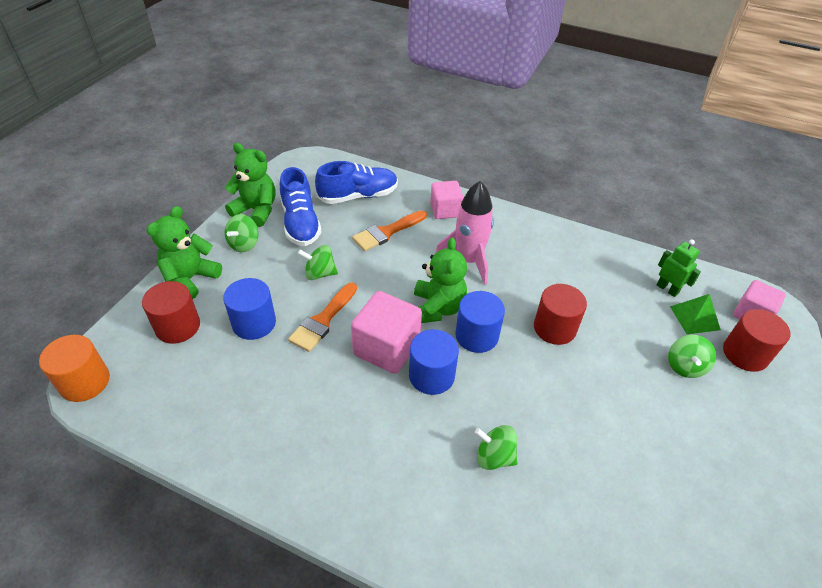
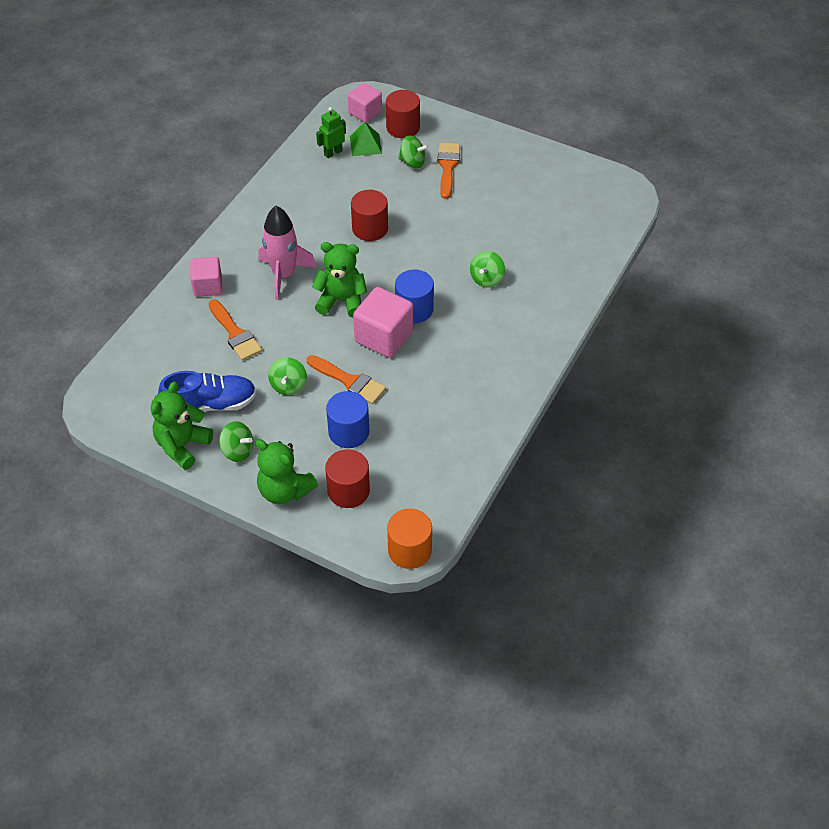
camera: 85 degrees left, 5 degrees up
(358, 196) = (172, 356): blue shoe -> none
(476, 335) = (374, 278): blue cylinder -> none
(693, 406) = (447, 167): none -> orange brush

